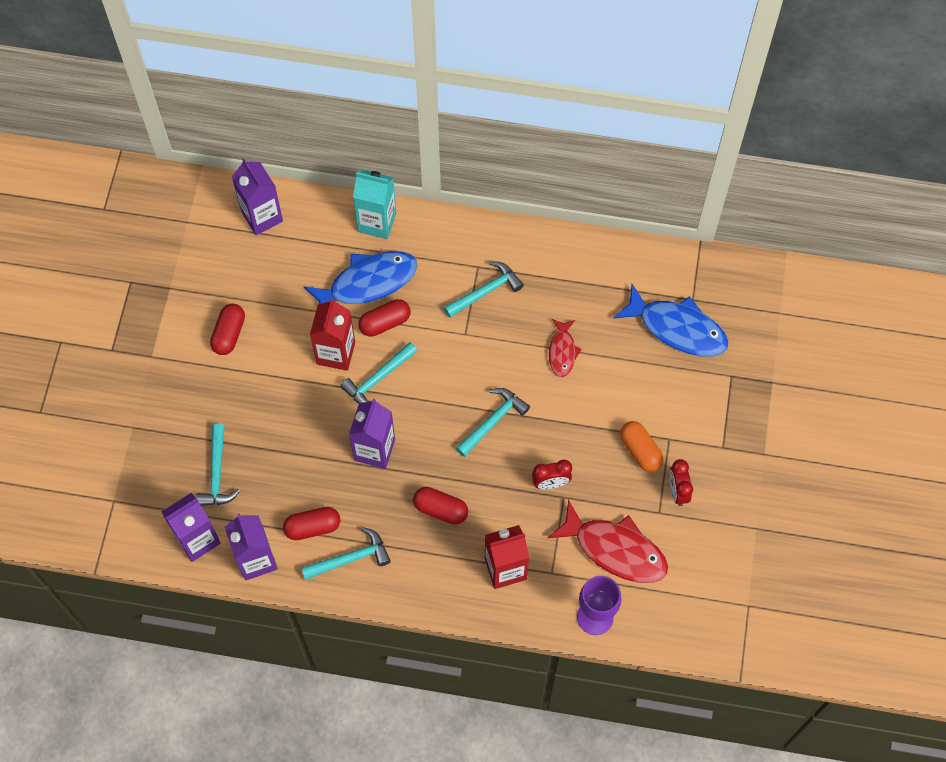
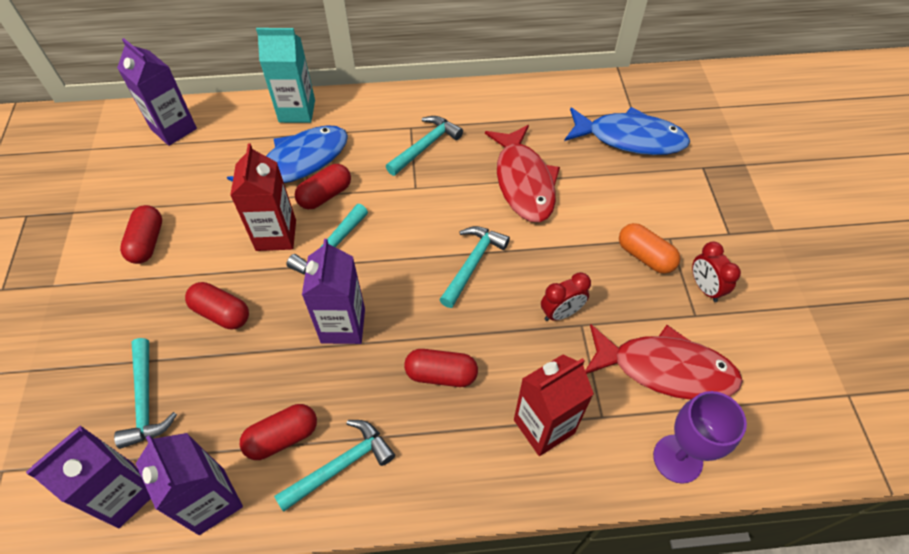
camera: 15 degrees left, 10 degrees down
(281, 415) = (221, 313): none -> red capsule
(562, 351) = (523, 182): red fish -> red fish, size x1.83

